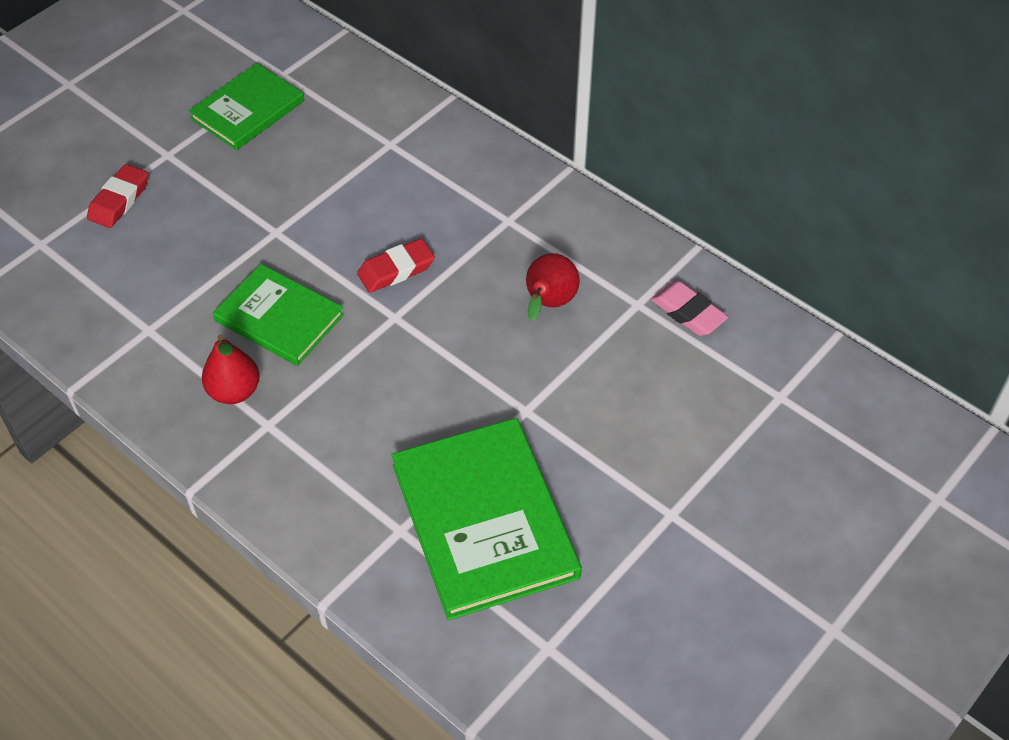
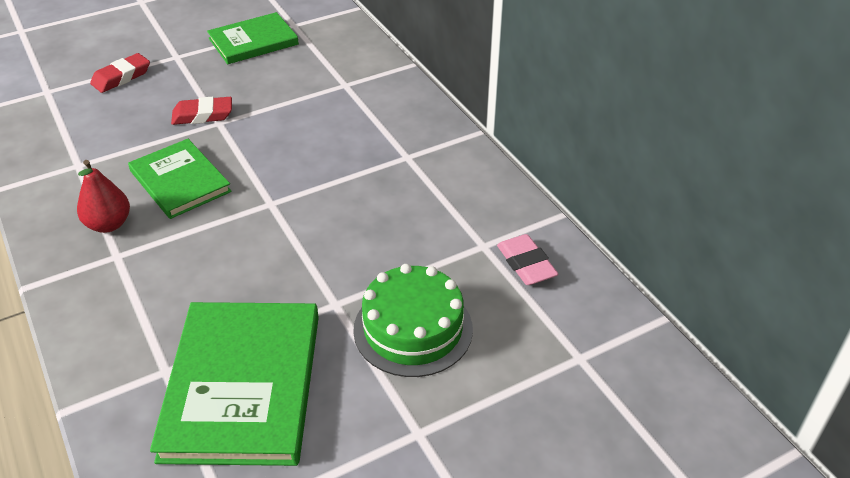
camera: 20 degrees right, 10 degrees down
(396, 270) = (293, 170): red eraser -> red eraser (202, 115)
(548, 304) = (404, 226): red pear -> none
(614, 414) = (413, 329): none -> green cake

